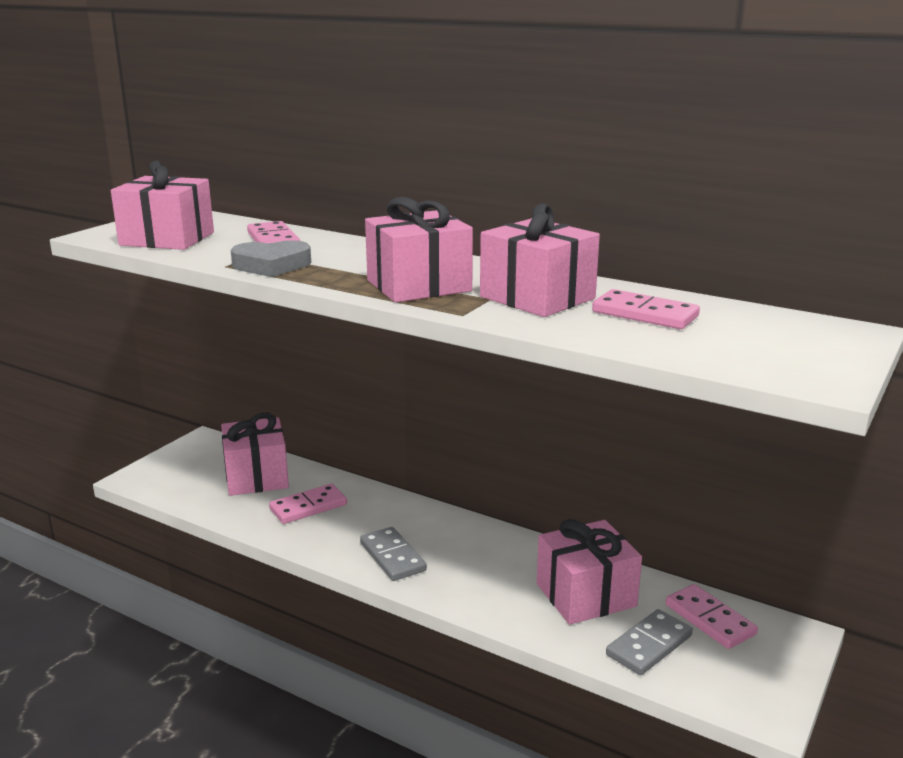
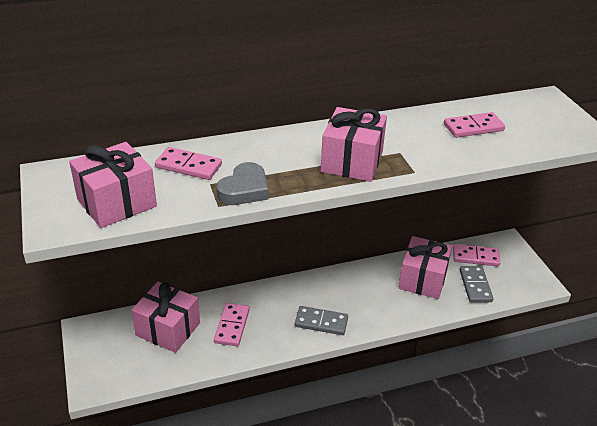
camera: 50 degrees left, 15 degrees up
(537, 297) = (416, 140): pink gift -> none

